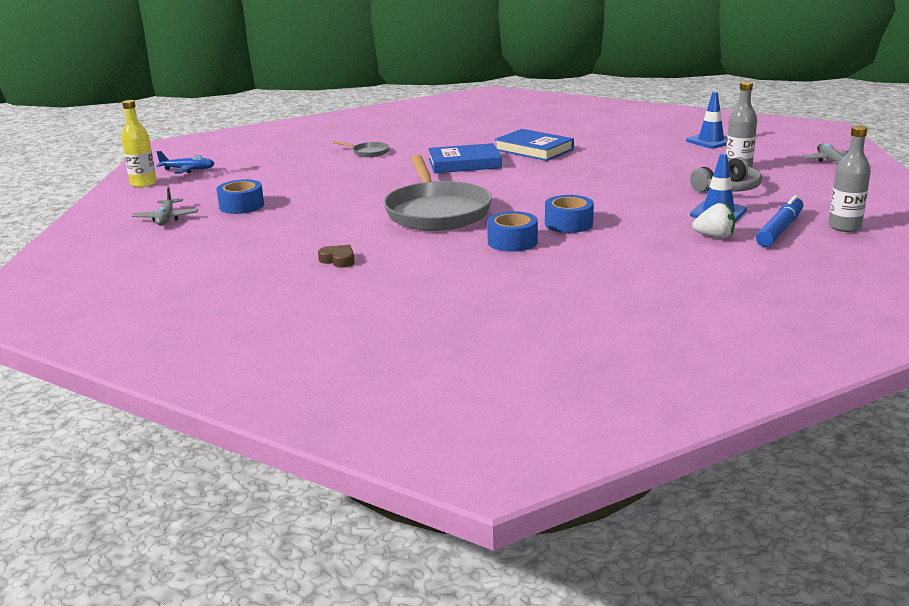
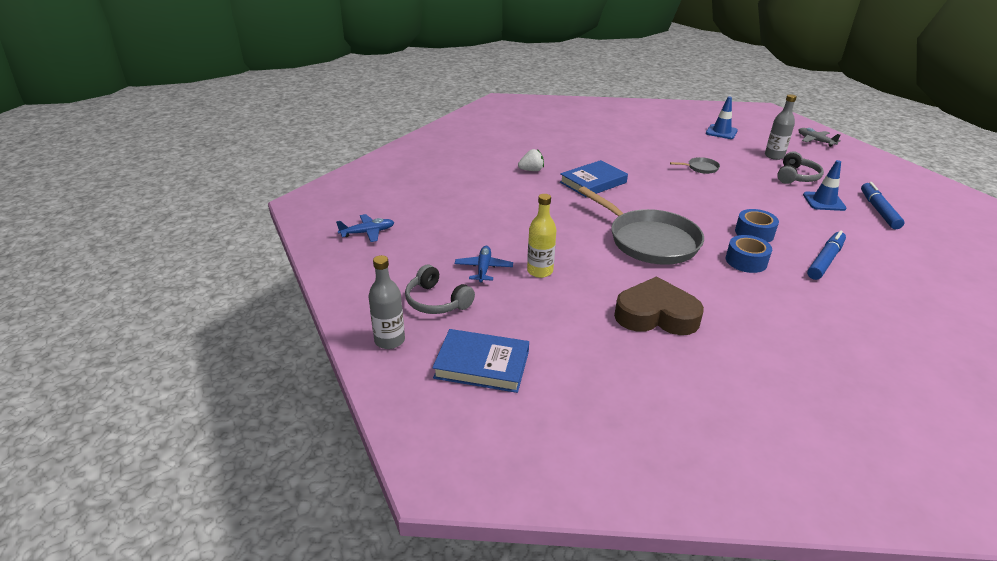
camera: 30 degrees left, 10 degrees up
(143, 183) = (348, 260): yellow bottle -> yellow bottle (540, 271)
(166, 218) = (436, 301): grey plane -> grey headphones
(241, 206) = (483, 268): blue tape -> blue plane
(338, 260) = (656, 315): brown heart -> brown heart, size x2.34
(368, 152) = (501, 182): grey pan -> grey pan (701, 168)
(534, 149) = (621, 159): blue book -> blue book (482, 365)
(609, 256) = (825, 260): none -> blue marker
(714, 236) = (854, 225): white strawberry -> white strawberry (531, 170)
(844, 227) = (906, 200): grey bottle -> grey bottle (389, 340)

